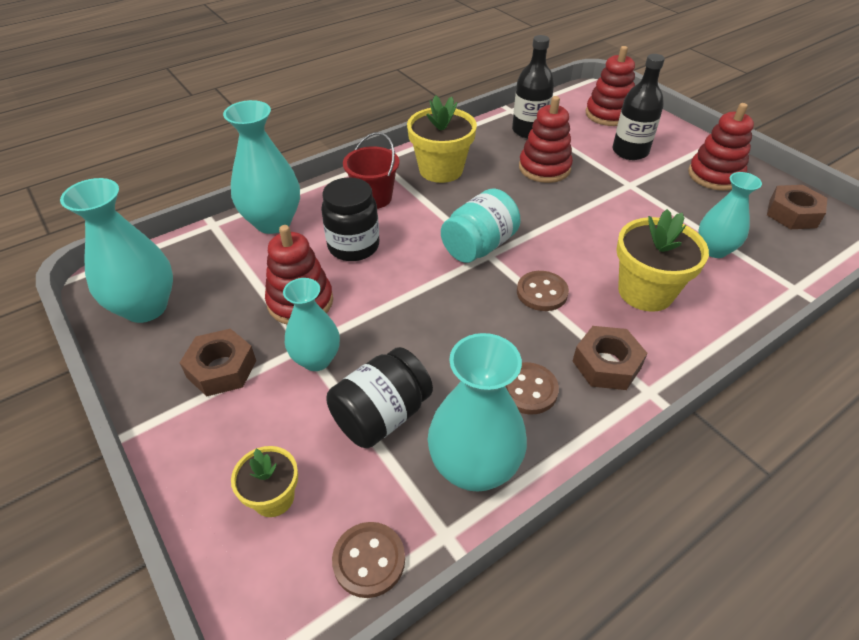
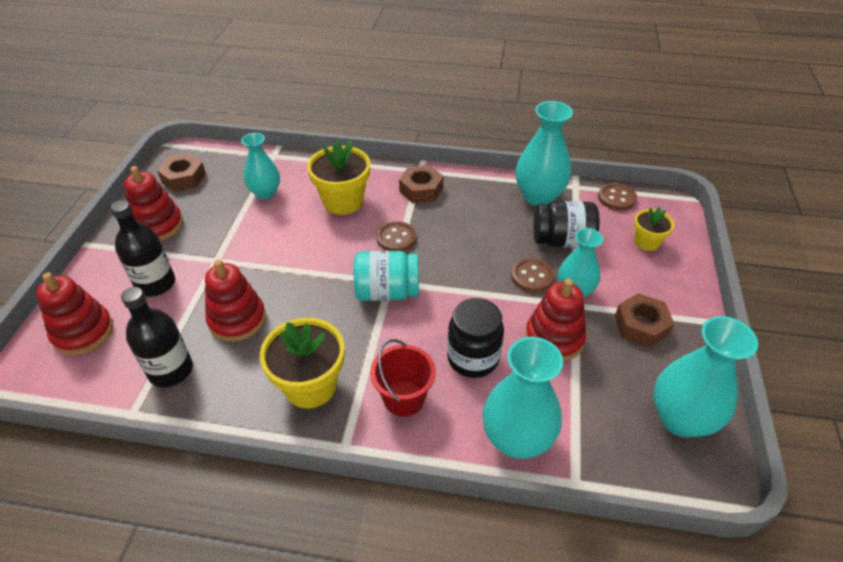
camera: 135 degrees left, 0 degrees up
(528, 390) = (474, 205): brown button -> brown button (532, 276)

